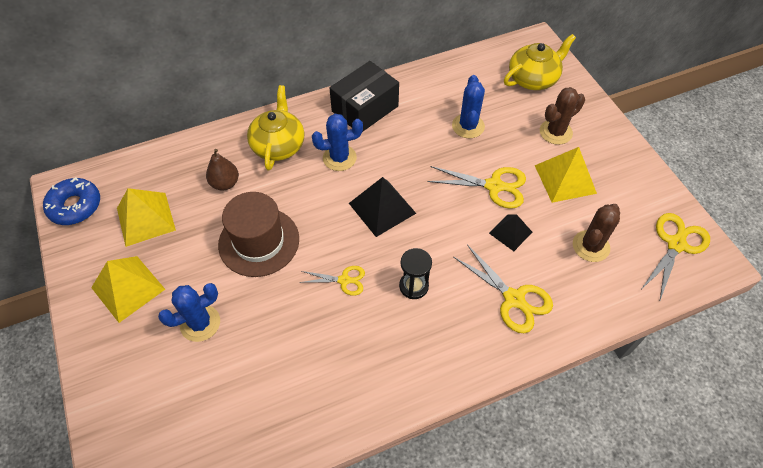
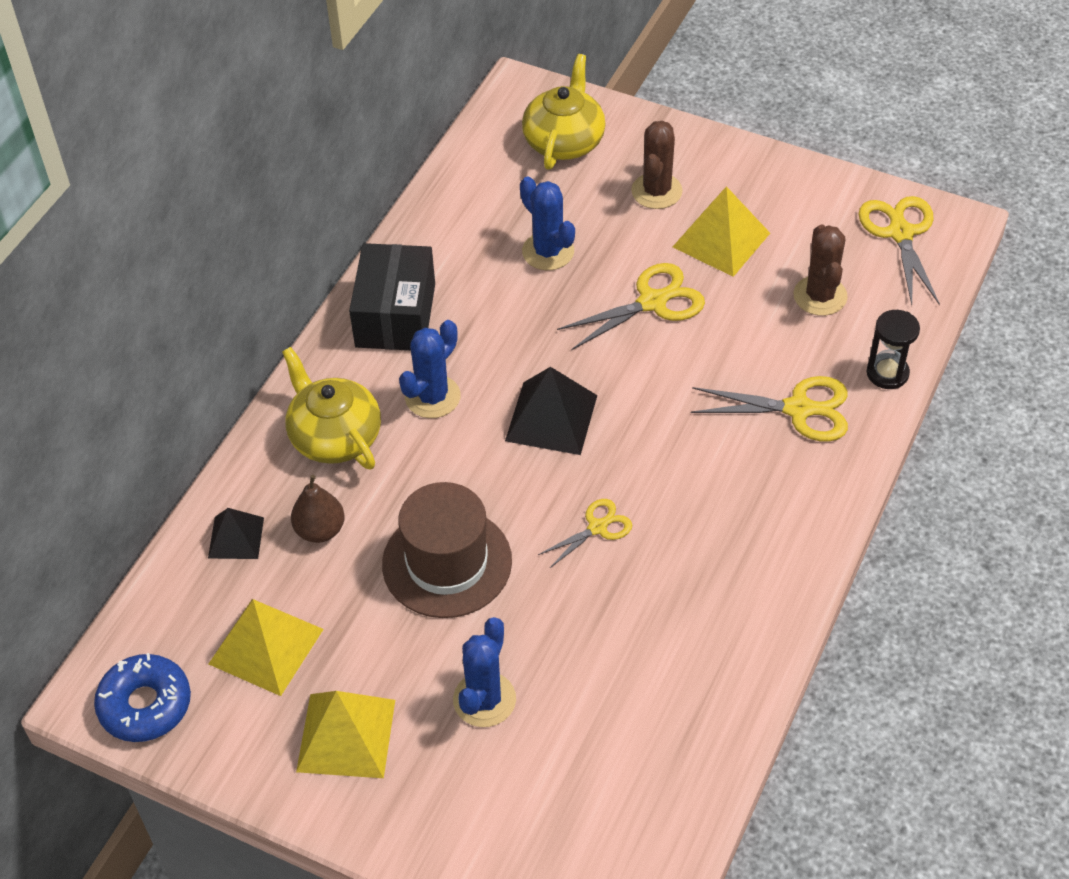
camera: 40 degrees left, 5 degrees down
(413, 286) = (681, 475): black hourglass -> black hourglass (887, 373)
(510, 232) = (723, 341): black pyramid -> black pyramid (236, 537)

